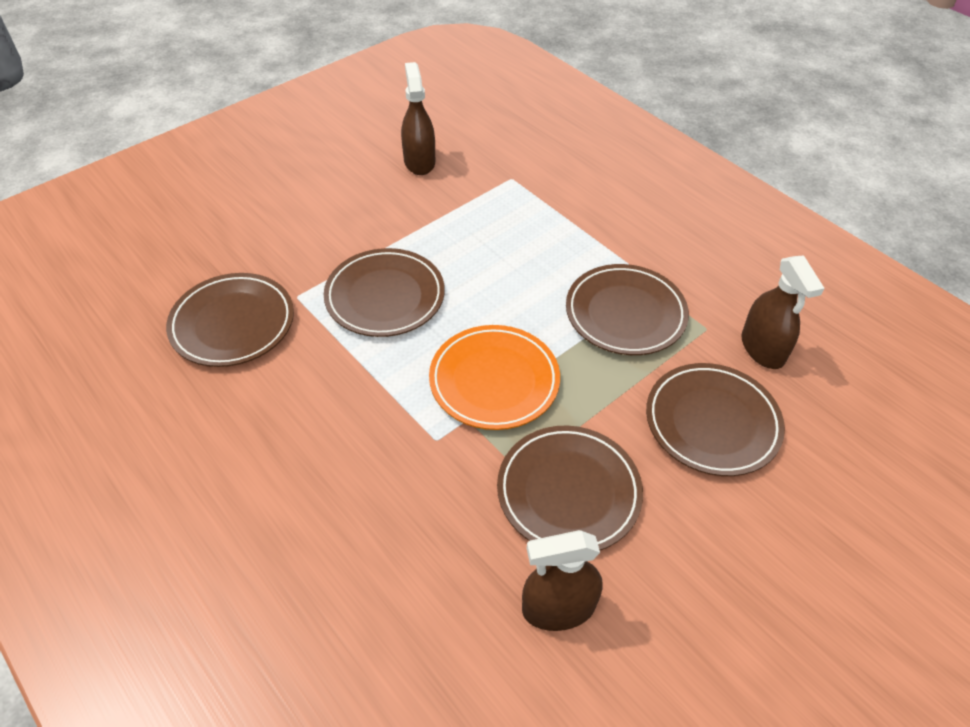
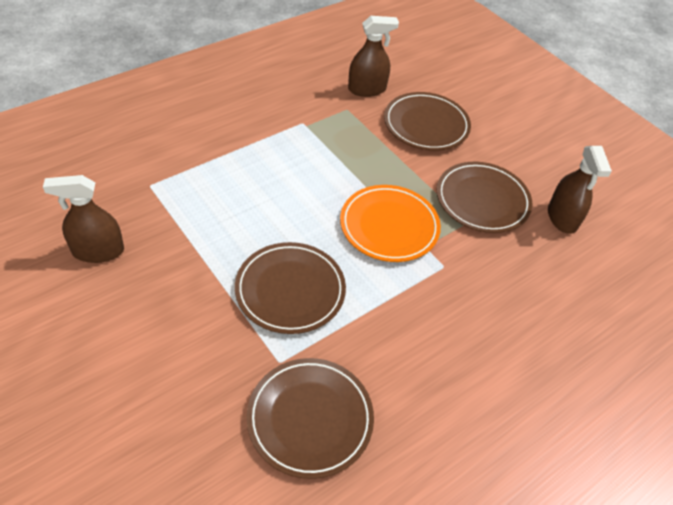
camera: 90 degrees left, 0 degrees up
(625, 313) = (329, 145): brown plate -> none

